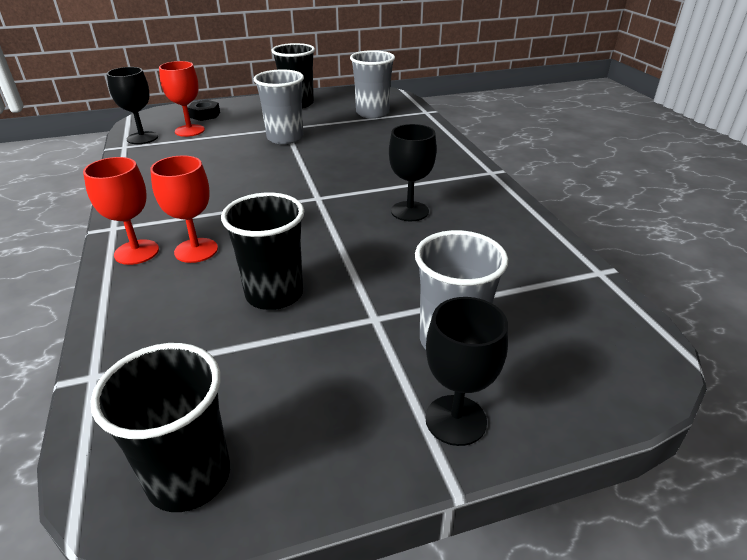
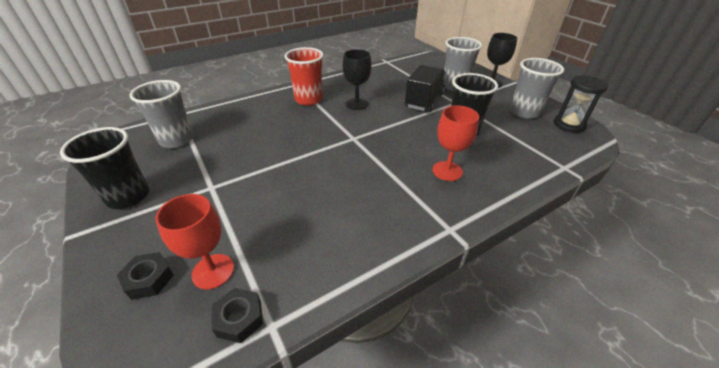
camera: 105 degrees left, 5 degrees up
(136, 252) = (469, 199): red goblet -> none
(142, 138) = (239, 318): black goblet -> black nut
(189, 477) = (569, 125): black cup -> black hourglass
(285, 138) = (240, 180): grey cup -> grey cup (524, 112)
(397, 279) = (424, 100): none -> black truck
(437, 177) = (308, 99): none -> red cup

